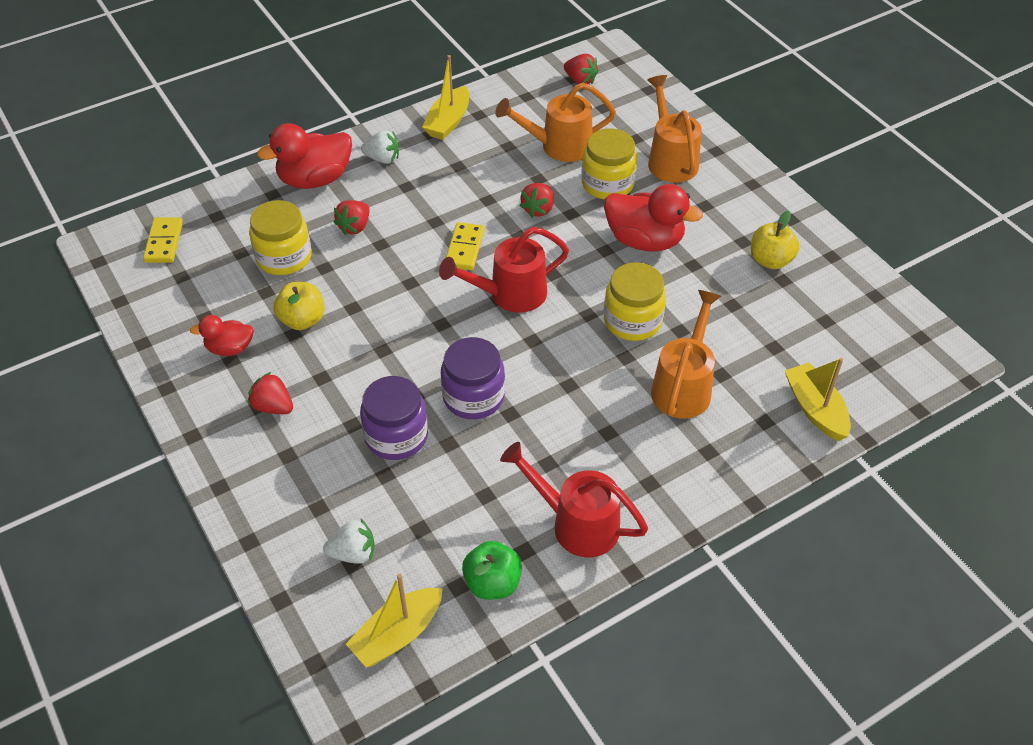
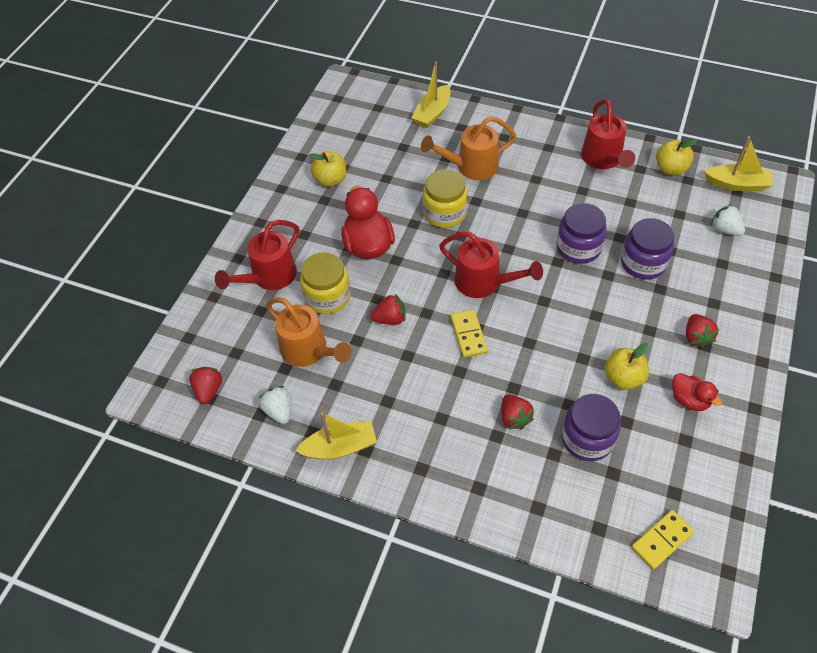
camera: 125 degrees left, 5 degrees up
(284, 257) = (587, 438): yellow jar -> purple jar
(315, 179) = (493, 490): red duck -> none
(354, 227) = (514, 418): red strawberry -> red strawberry turned 75 degrees clockwise
(383, 159) = (425, 460): white strawberry -> white strawberry (279, 411)
(464, 248) = (468, 335): yellow domino -> yellow domino turned 75 degrees counterclockwise
(492, 583) = (670, 169): green apple -> yellow apple
(670, 159) = (269, 277): orange watering can -> red watering can

